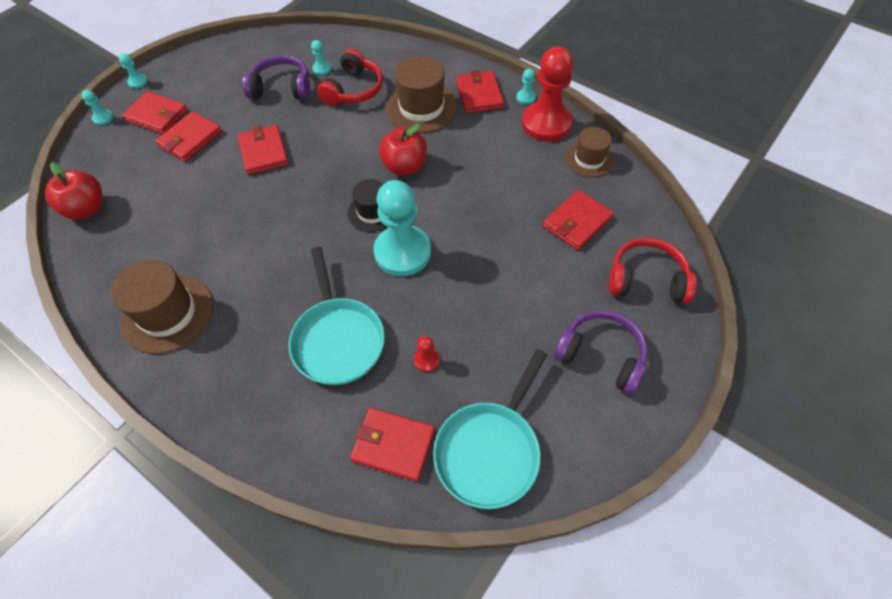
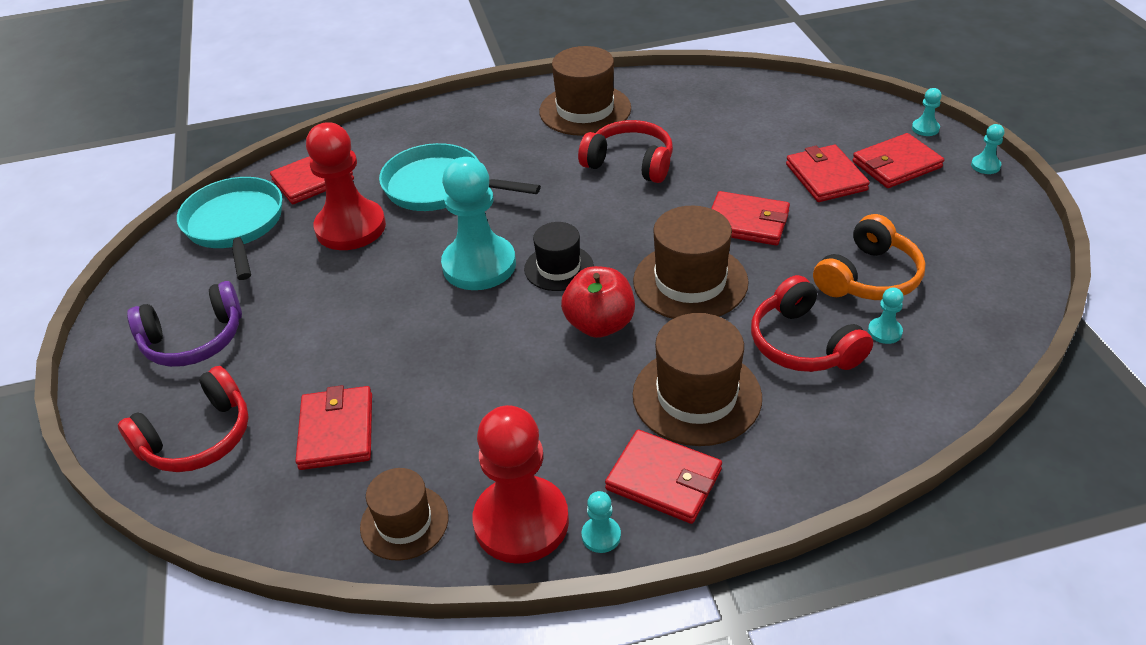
camera: 130 degrees right, 15 degrees down
(87, 209) = (772, 94): red apple -> none
(231, 241) = (630, 163): none -> red headphones
(281, 88) = (868, 277): purple headphones -> orange headphones
(338, 149) = (690, 281): none -> brown hat
(426, 360) = (350, 227): red pawn -> red pawn, size x2.47

